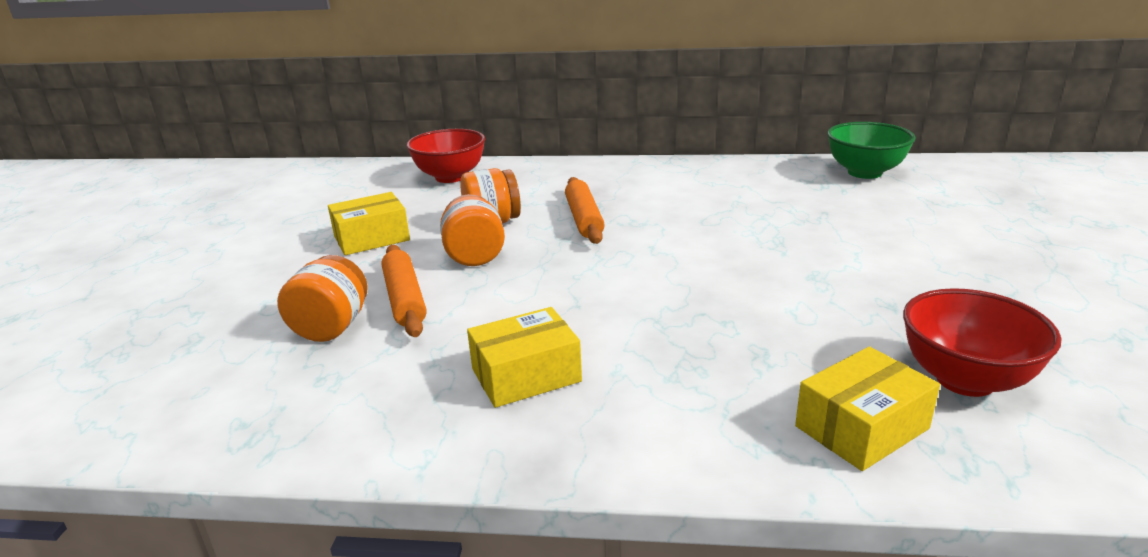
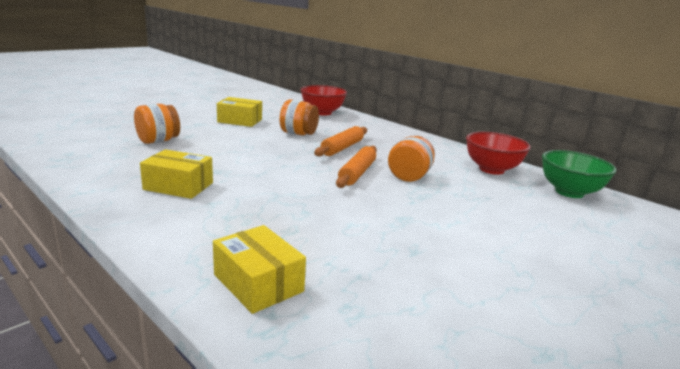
camera: 35 degrees right, 5 degrees down
(405, 299) = (201, 143): orange rolling pin -> orange rolling pin (357, 173)
(474, 256) = (262, 141): orange jar -> orange jar (409, 176)
(861, 427) = (258, 283): yellow box -> yellow box turned 45 degrees clockwise
(965, 380) = (368, 302): red bowl -> red bowl (491, 169)

